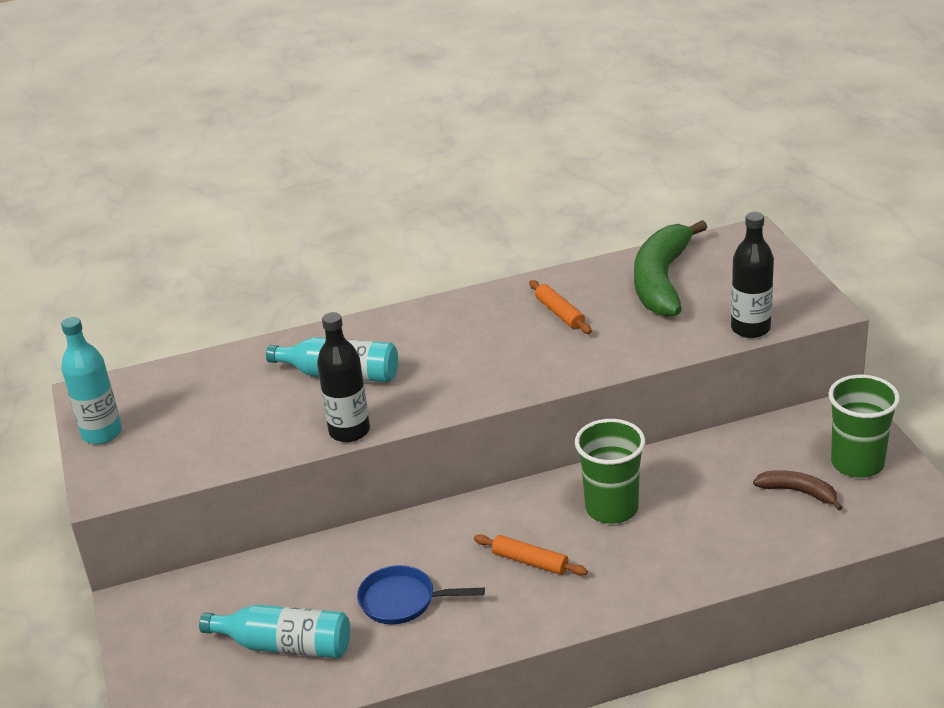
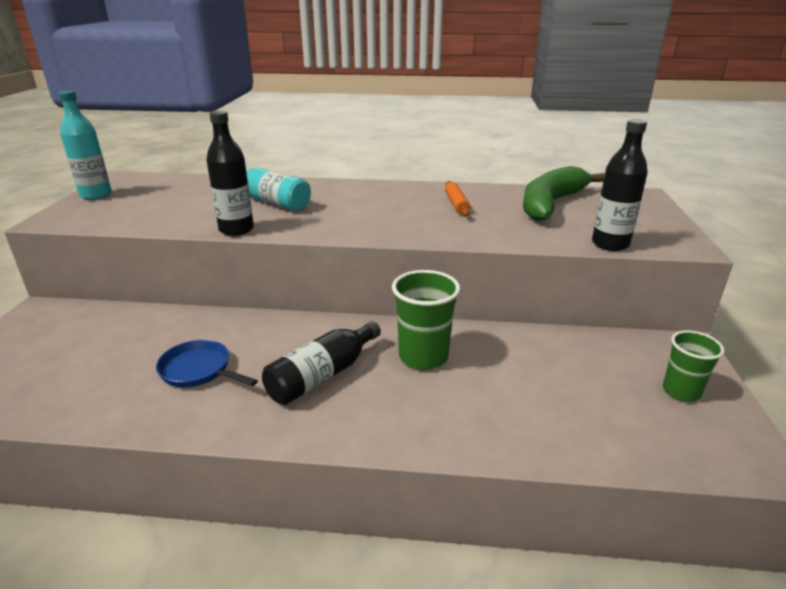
camera: 20 degrees right, 5 degrees down
(285, 645) = (84, 372): turquoise bottle -> none
(530, 561) = (322, 375): orange rolling pin -> black bottle
(798, 492) = (606, 398): brown banana -> none
(857, 463) = (681, 391): green cup -> green cup, size x0.66

